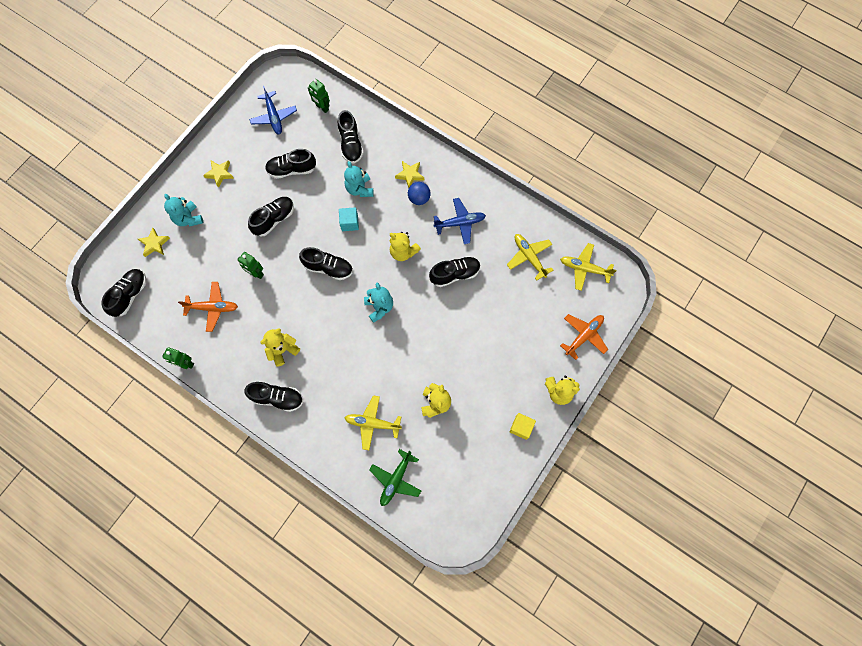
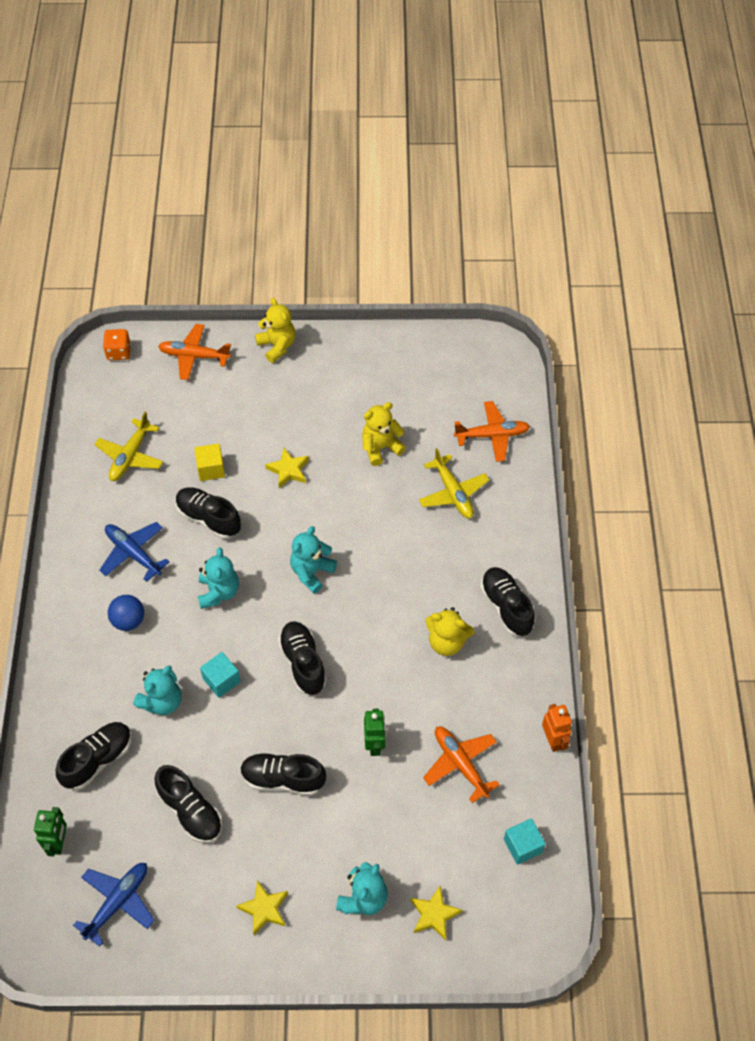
camera: 125 degrees left, 15 degrees down
(130, 295) = (527, 886): black shoe -> none
(149, 307) = (523, 846): none -> turquoise cube
(186, 364) = (553, 740): green robot -> orange robot
(396, 479) = (492, 435): green plane -> orange plane
(403, 252) = (218, 592): yellow teddy bear -> turquoise teddy bear
(410, 175) = (99, 653): yellow star -> yellow star (288, 470)
(521, 427) = (343, 358): yellow cube -> yellow cube (211, 469)
(584, 268) = (107, 396): yellow plane -> none
(616, 293) = (119, 352): none -> orange dice

